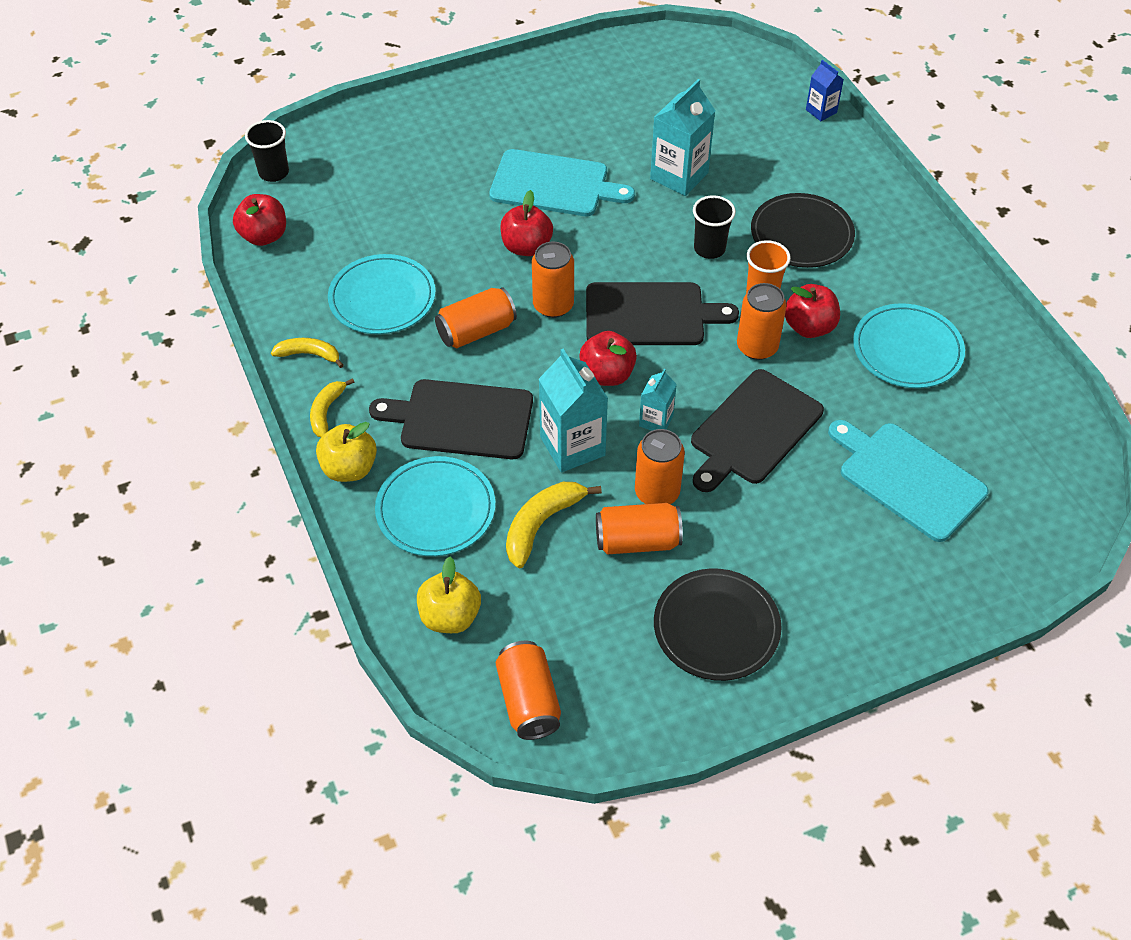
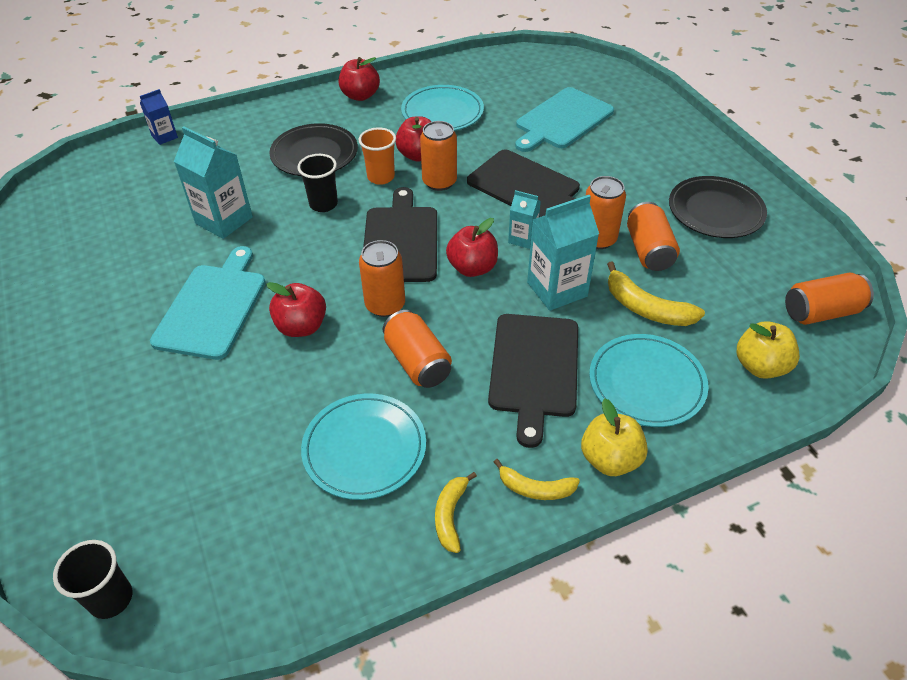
camera: 90 degrees left, 5 degrees down
(264, 236) = (238, 595): red apple -> red apple (360, 96)

